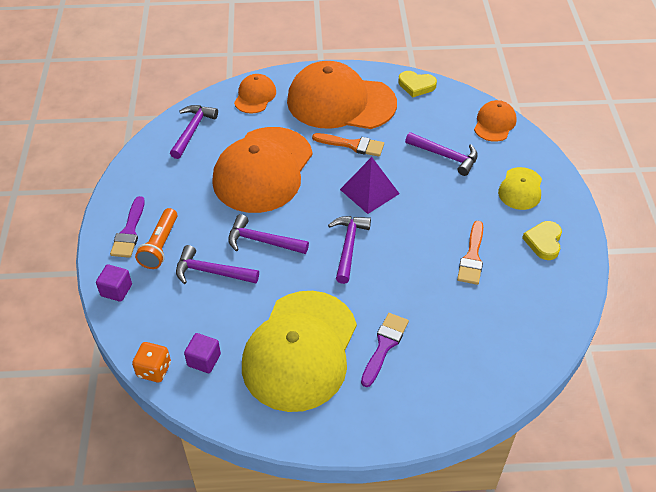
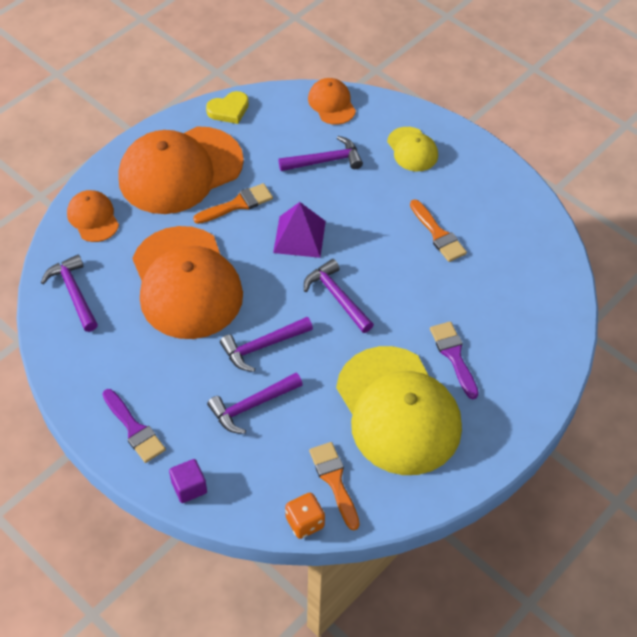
camera: 45 degrees left, 5 degrees up
(160, 246) = (178, 419): orange flashlight -> none
(204, 360) = (334, 481): purple cube -> orange brush
(544, 242) = (474, 183): yellow heart -> none

